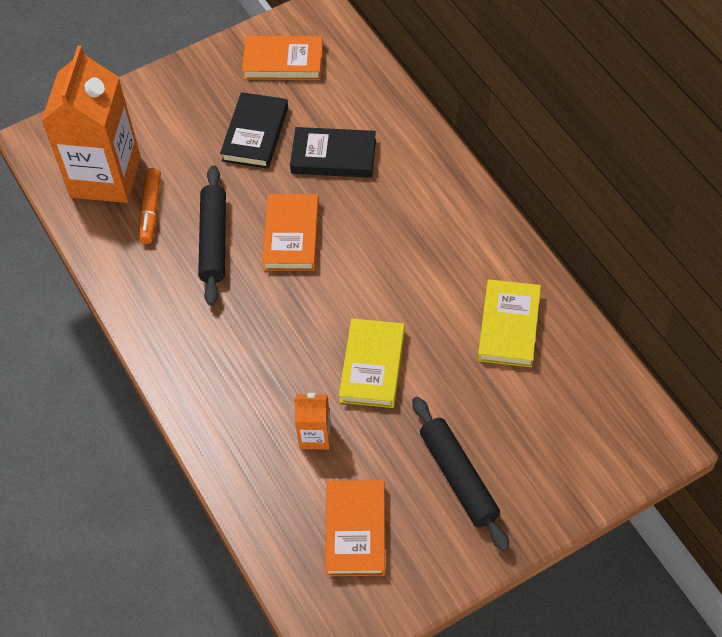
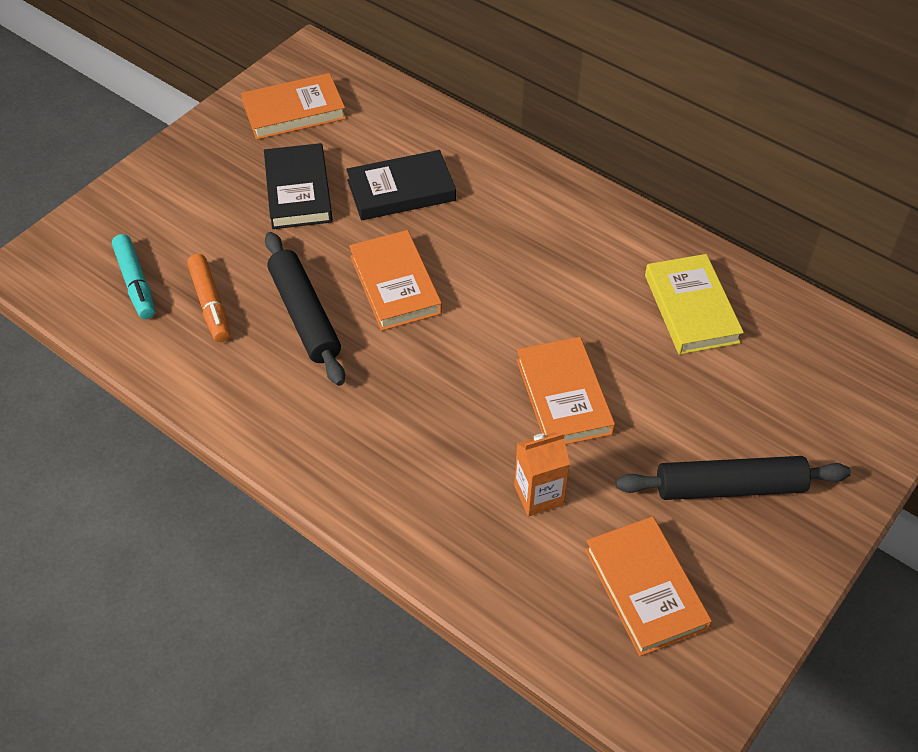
camera: 25 degrees left, 5 degrees down
(105, 177) = (135, 283): orange carton -> turquoise marker
(372, 366) = (563, 396): yellow book -> orange book
(459, 477) = (729, 487): black rolling pin -> black rolling pin turned 45 degrees counterclockwise

